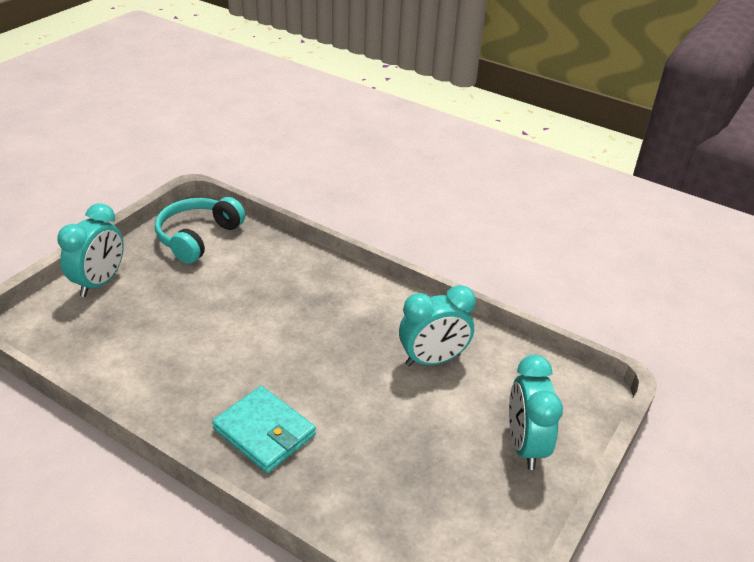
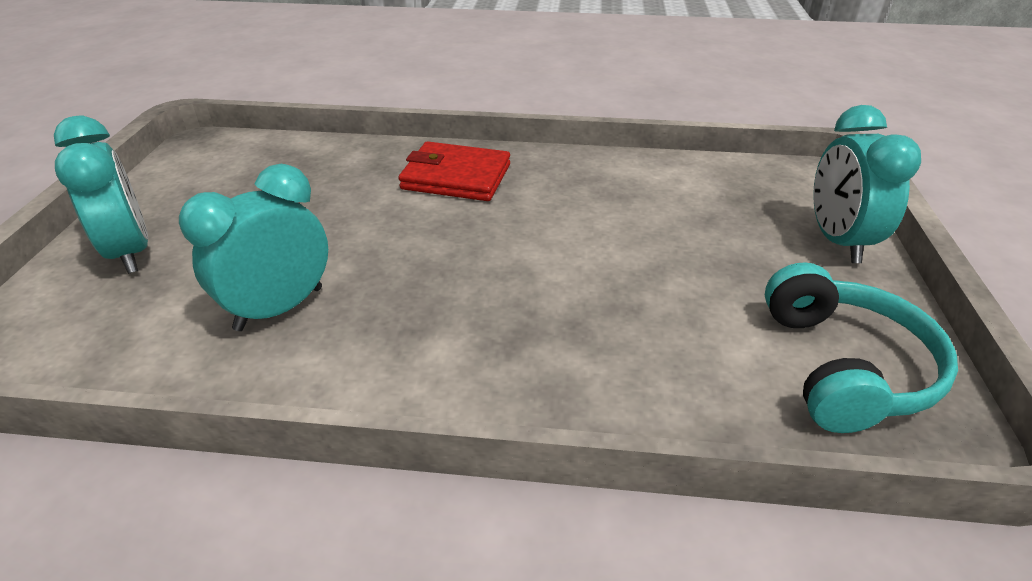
camera: 155 degrees right, 0 degrees up
(264, 432) = (456, 177): turquoise wallet -> red wallet

